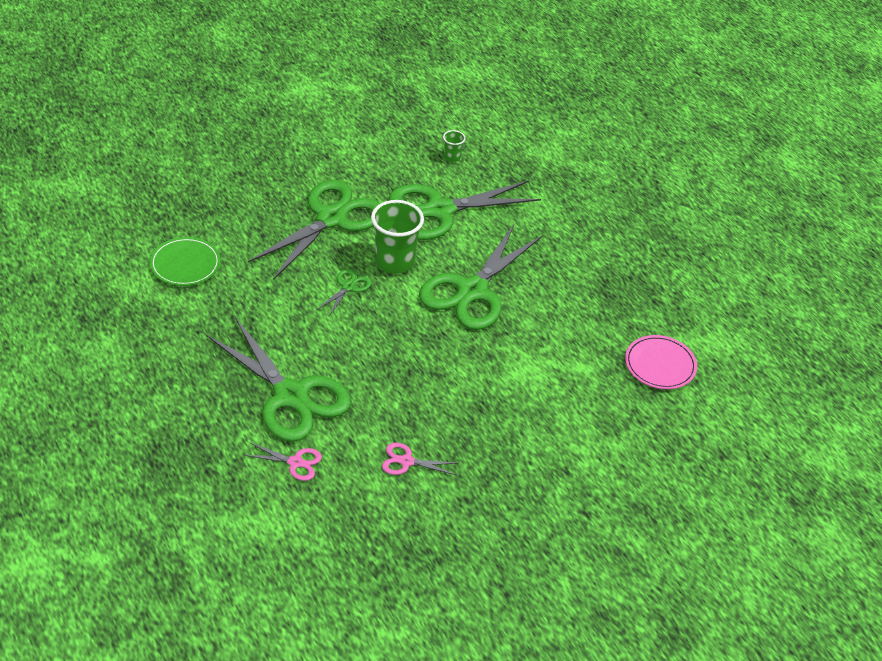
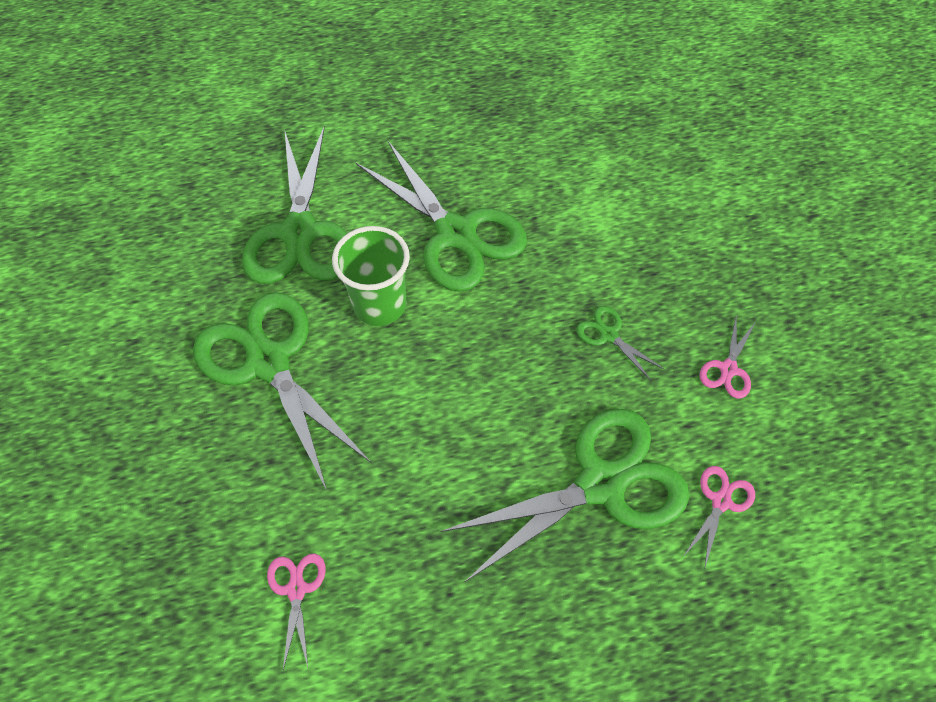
camera: 70 degrees left, 15 degrees up
(185, 264) = (296, 589): green plate -> pink scissors
(348, 287) = (411, 369): green scissors -> green scissors (608, 335)
(452, 157) = (204, 196): green cup -> none
(660, 364) = (609, 97): pink plate -> none

